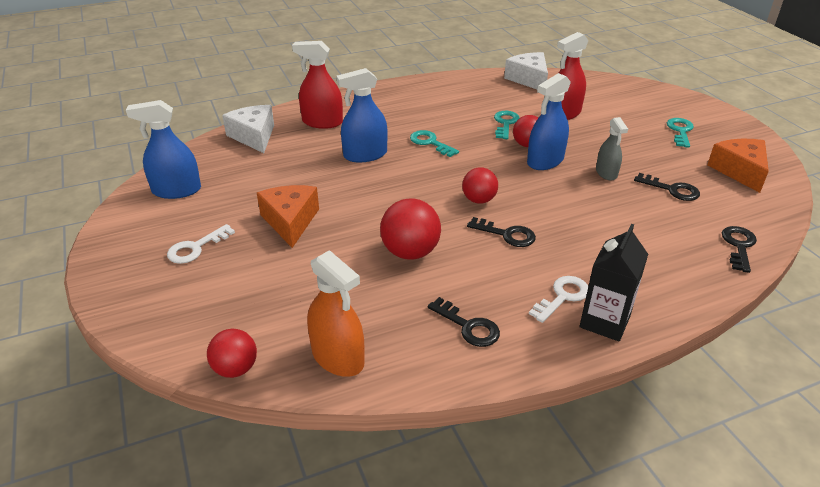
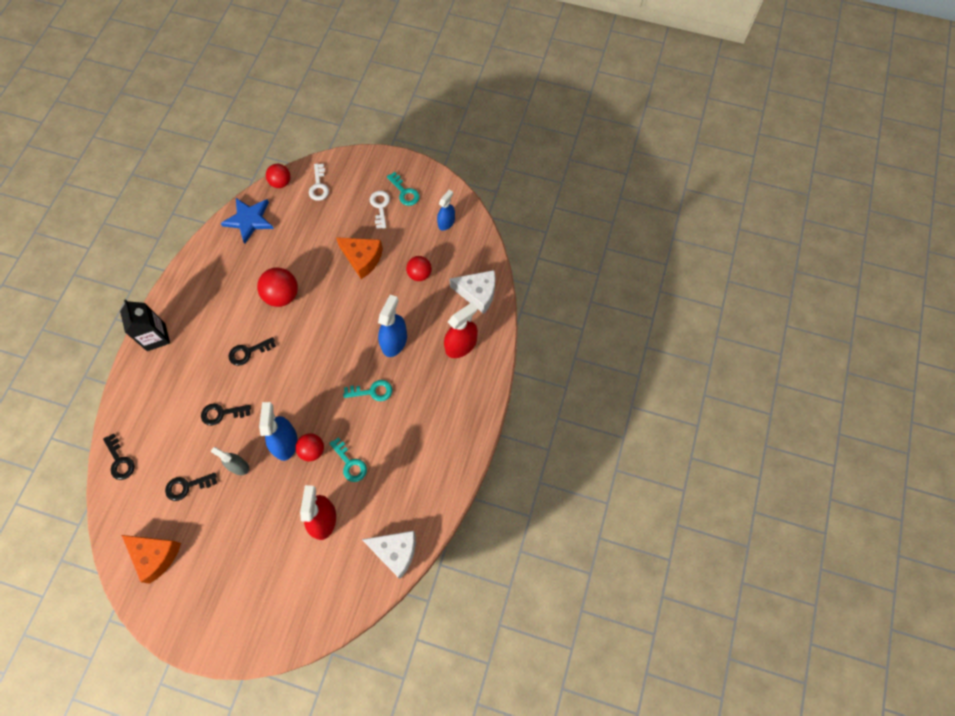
camera: 130 degrees right, 30 degrees up
(176, 190) = (446, 222): blue spray bottle -> blue spray bottle, size x0.64
(338, 357) = (249, 220): orange spray bottle -> blue star
(468, 326) = (213, 280): black key -> black key (221, 413)
(479, 200) = (288, 365): red ball -> red ball (419, 274)
(563, 297) = (186, 335): white key -> white key (319, 186)
(680, 131) = (225, 579): turquoise key -> turquoise key (405, 192)

